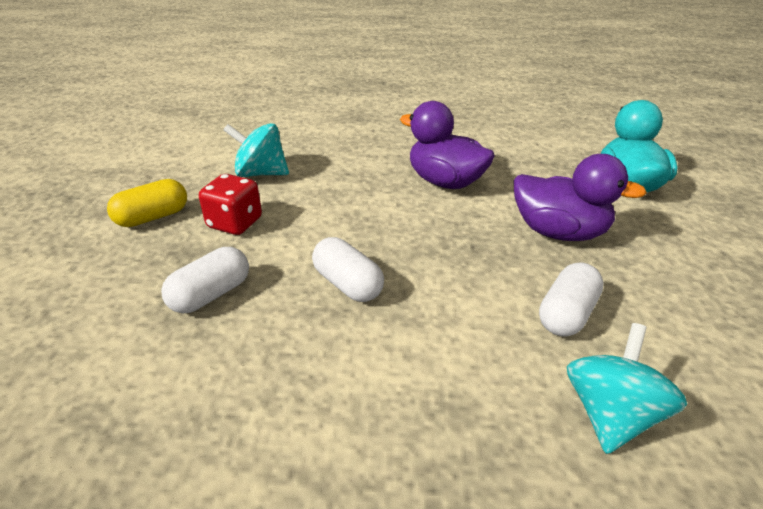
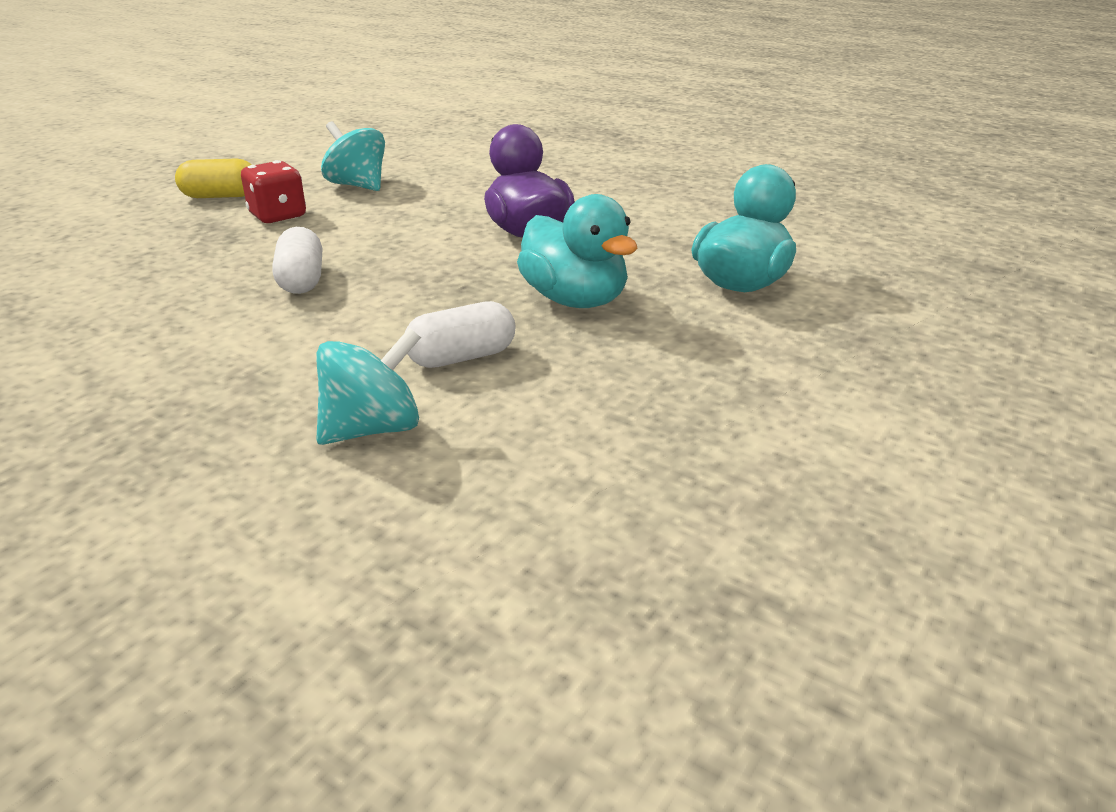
camera: 30 degrees right, 5 degrees down
(211, 295) = (186, 257): white capsule -> none
(559, 232) = (575, 300): purple duck -> turquoise duck

